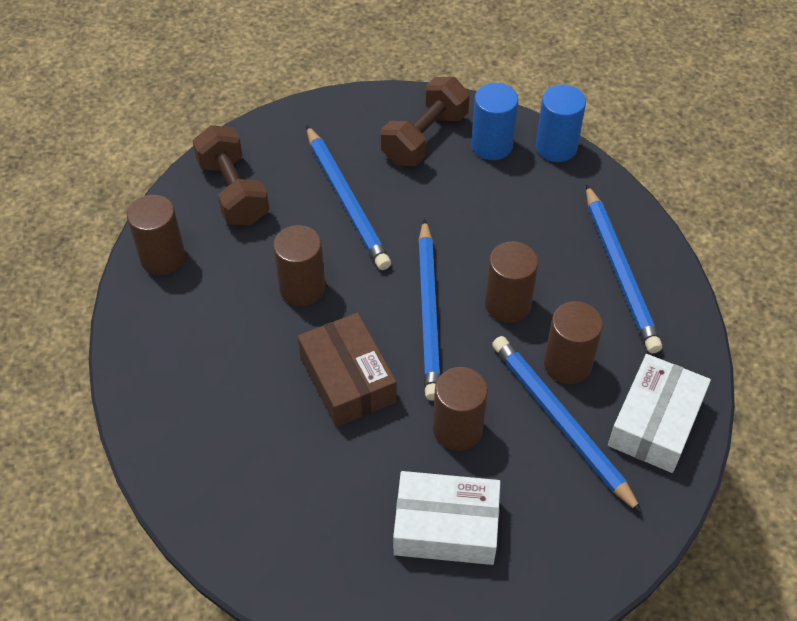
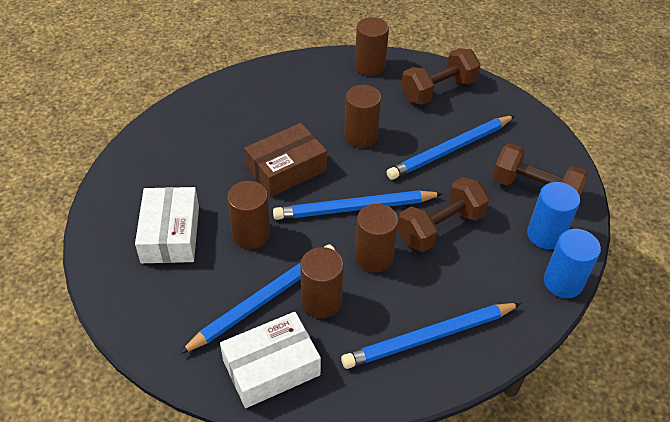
camera: 80 degrees right, 5 degrees down
(470, 234) = (440, 227): none -> brown dumbbell
(655, 422) = (271, 367): white box -> white box turned 45 degrees counterclockwise

